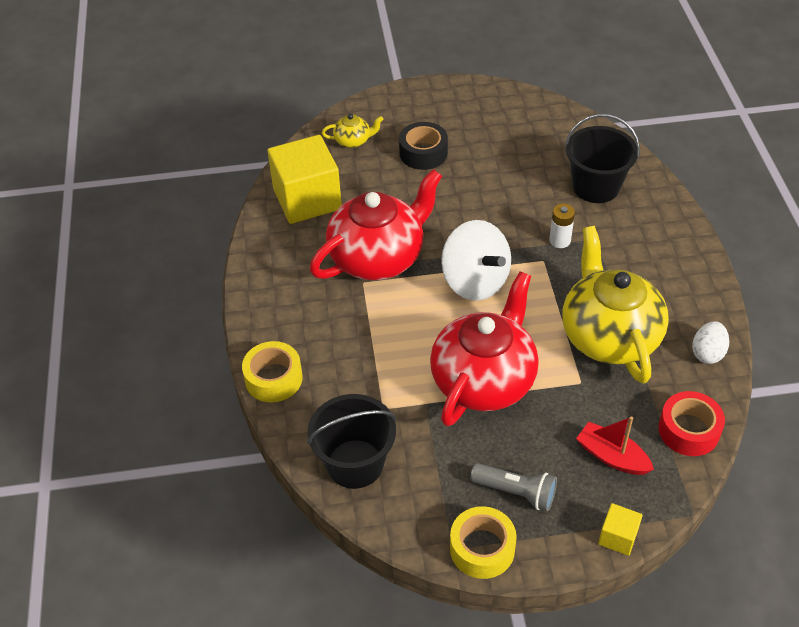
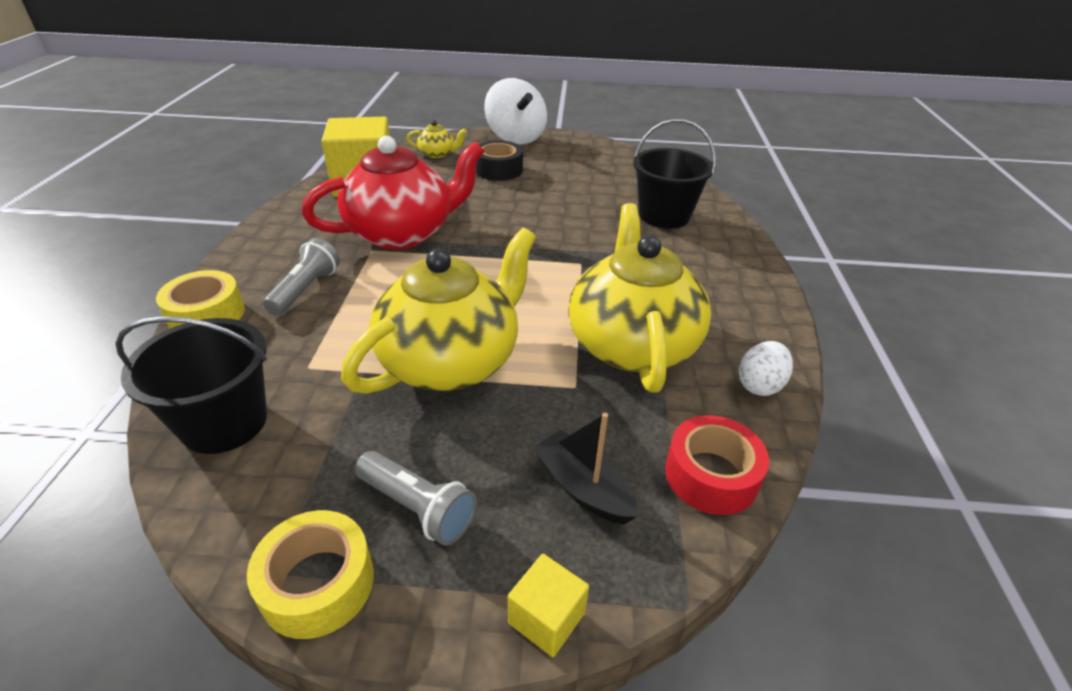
camera: 10 degrees right, 10 degrees down
(335, 337) = (306, 289): none -> grey flashlight
(475, 281) = (494, 268): white spinning top -> white spinning top (515, 137)
(484, 380) = (451, 361): red teapot -> yellow teapot
(560, 240) = (607, 250): white battery -> none
(612, 456) = (583, 488): red boat -> black boat

